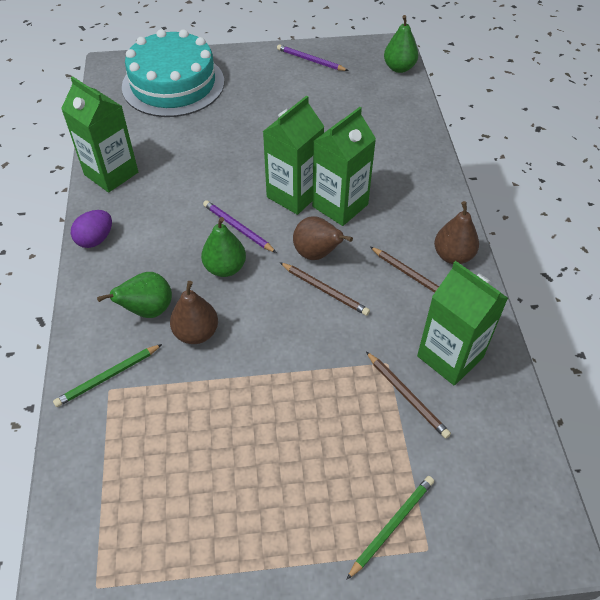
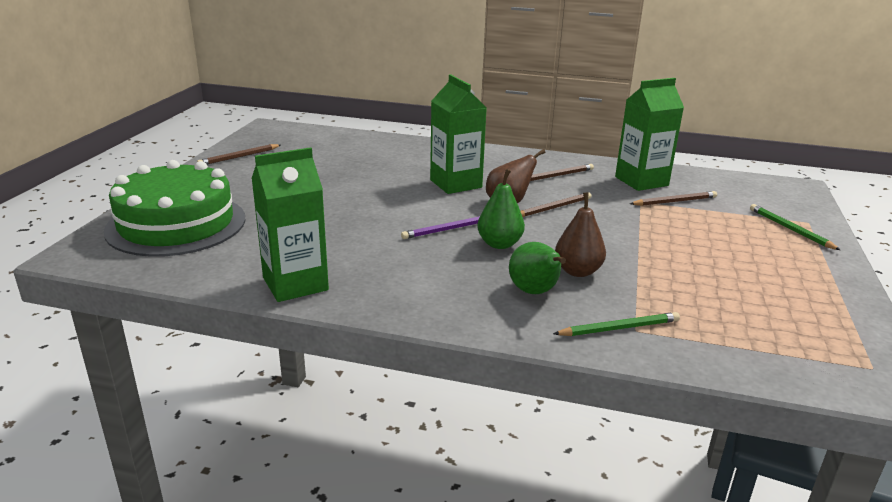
camera: 70 degrees left, 25 degrees down
(95, 239) = (403, 309): purple egg -> none
(108, 377) = (619, 328): green pencil -> green pencil turned 90 degrees counterclockwise
(173, 84) = (176, 224): turquoise cake -> green cake
(294, 195) = (425, 198): green carton -> none
(310, 60) = (239, 157): purple pencil -> brown pencil
(399, 68) = (302, 130): green pear -> none
(453, 256) = (542, 160): brown pear -> none

